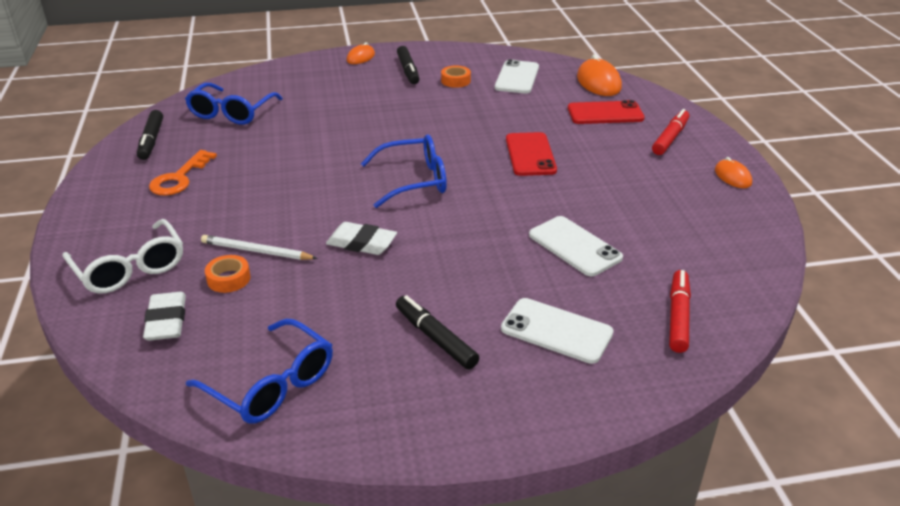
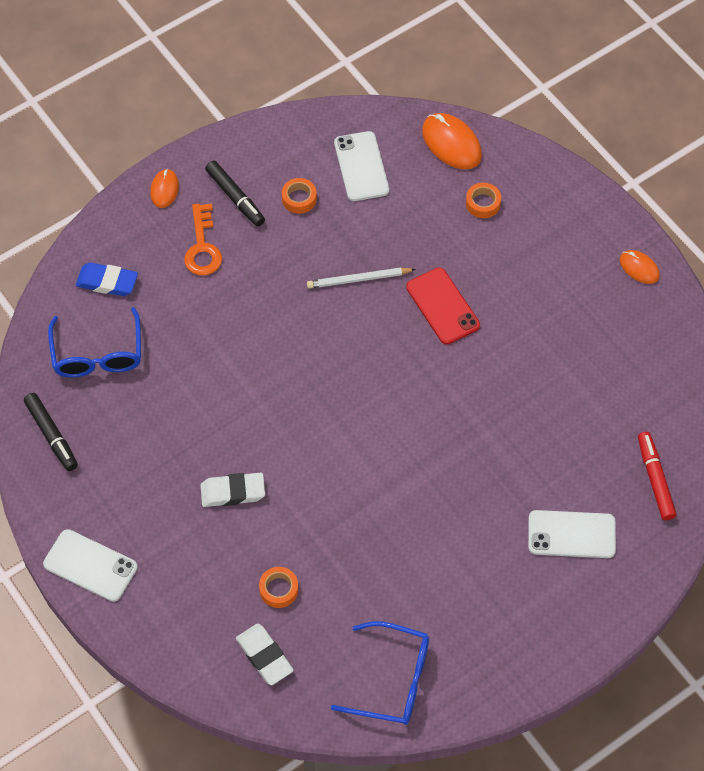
camera: 25 degrees left, 25 degrees up
(130, 269) = (185, 614): white glasses -> none
(179, 178) = (129, 480): orange key -> orange key (202, 246)
(256, 251) = (278, 547): white pencil -> white pencil (358, 279)
(276, 84) = (107, 282): none -> blue eraser
(361, 243) = (361, 499): white eraser -> white eraser (233, 492)
(414, 180) = (356, 392): blue glasses -> none
(435, 338) = (485, 582): black marker -> none
(575, 246) = (542, 427): white phone -> white phone (90, 565)
(605, 113) = (483, 203): red phone -> orange tape
(670, 138) = (562, 224): red marker -> none

